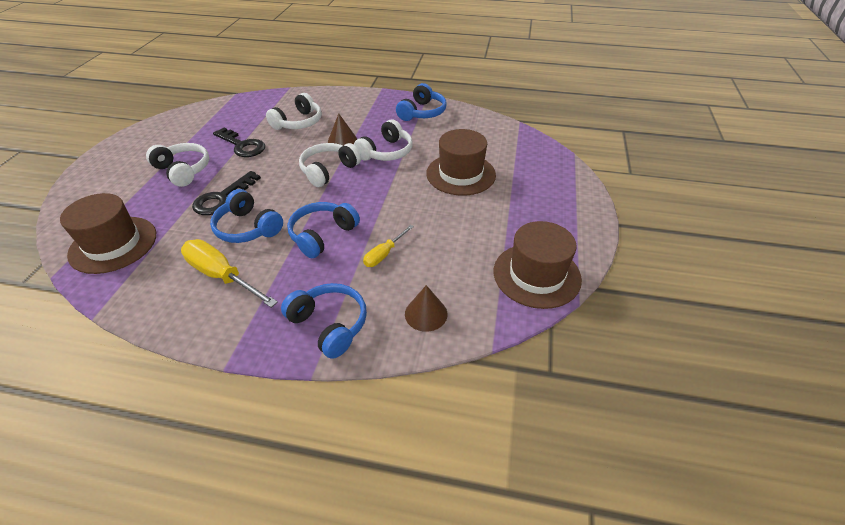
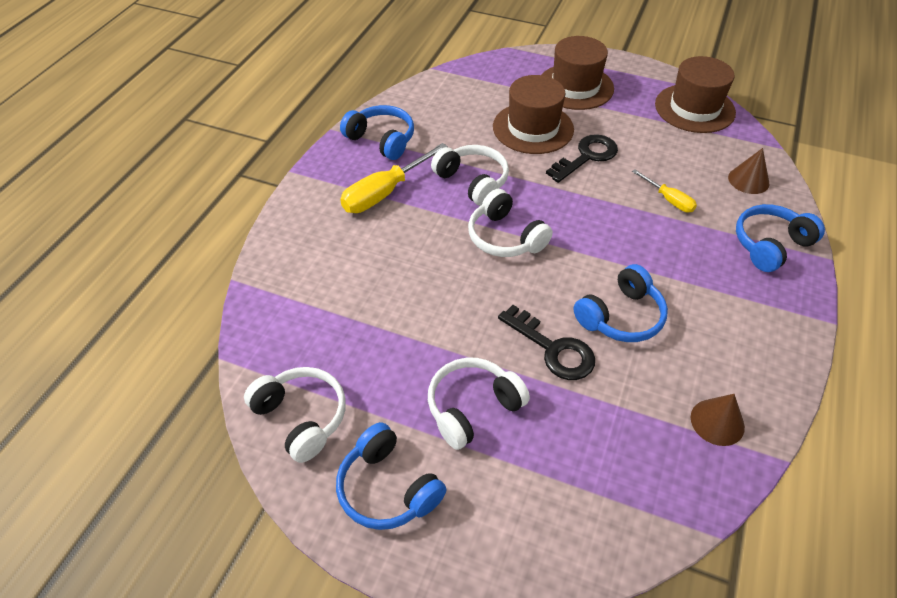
camera: 80 degrees left, 5 degrees up
(113, 244) = (652, 470): brown hat -> brown hat (575, 87)
(222, 276) = (709, 336): yellow screwdriver -> yellow screwdriver (385, 193)
(242, 145) = (415, 335): black key -> black key (587, 157)
(298, 122) = (365, 267): white headphones -> white headphones (301, 417)
(322, 235) = (636, 247): blue headphones -> blue headphones (387, 488)
(342, 140) = (431, 221): brown cone -> brown cone (717, 422)

